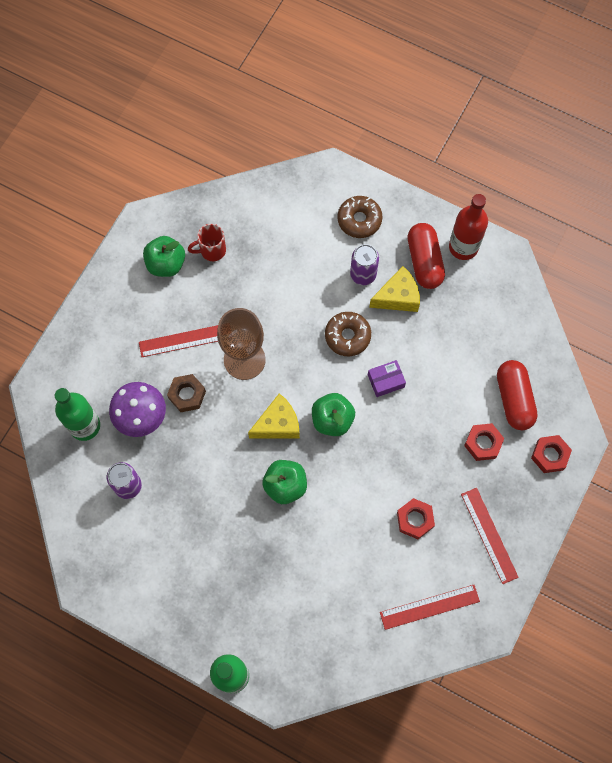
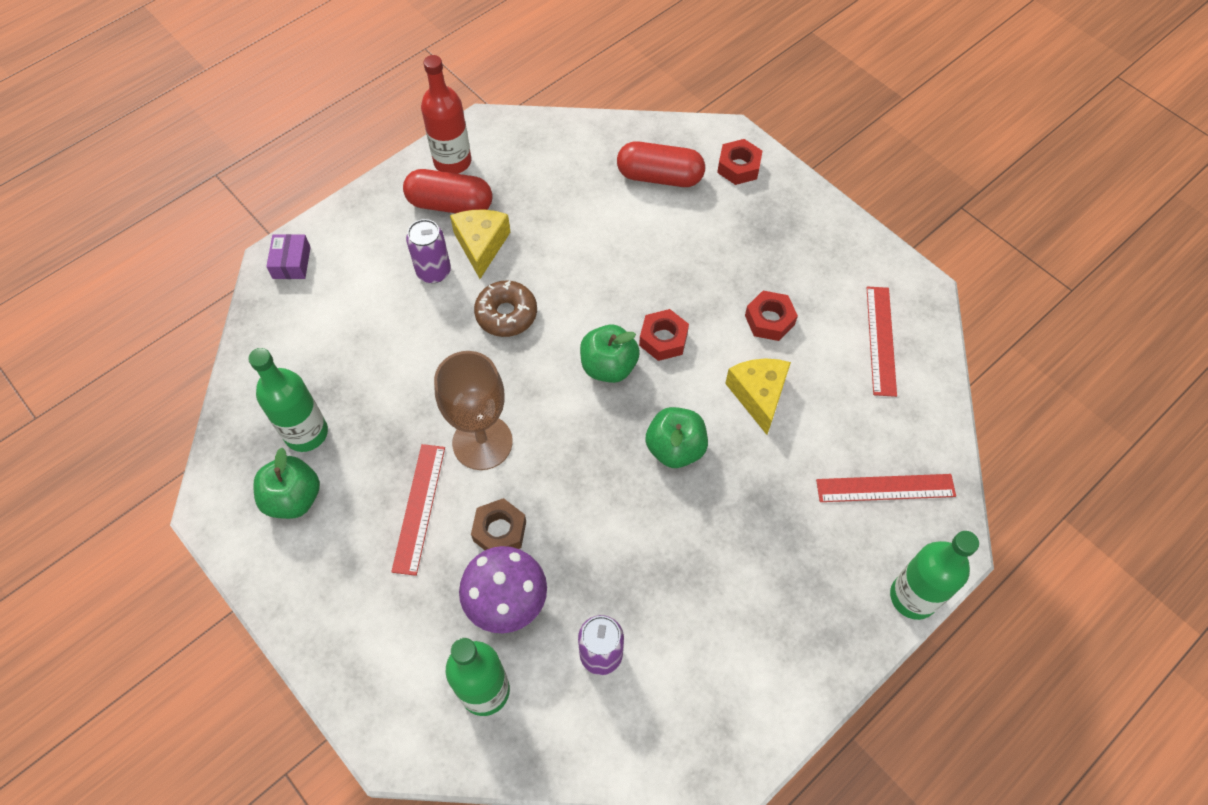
camera: 70 degrees left, 10 degrees down
(212, 250) = (306, 433): red mug -> green bottle
(278, 424) = (588, 430): yellow cheese -> yellow cheese (758, 395)
(359, 220) = (359, 252): brown donut -> none
(386, 381) = (583, 293): purple box -> purple box (292, 262)
(483, 443) = (701, 223): red nut -> red nut (663, 339)
(489, 535) = (812, 253): red ruler -> red ruler (885, 488)

